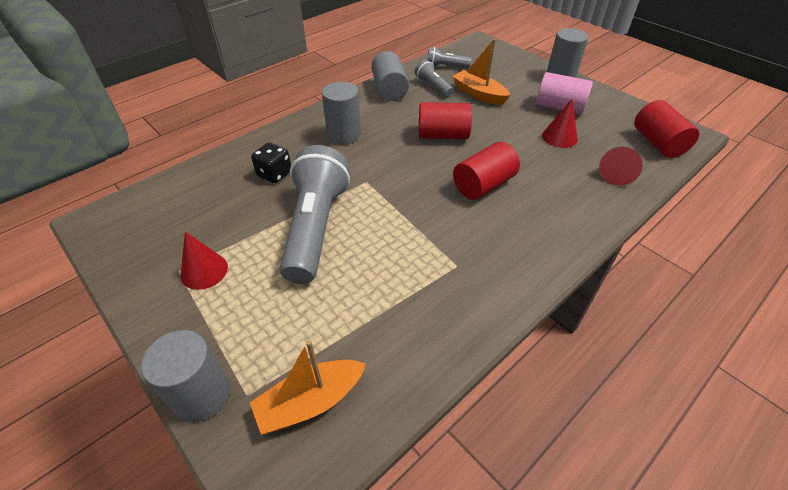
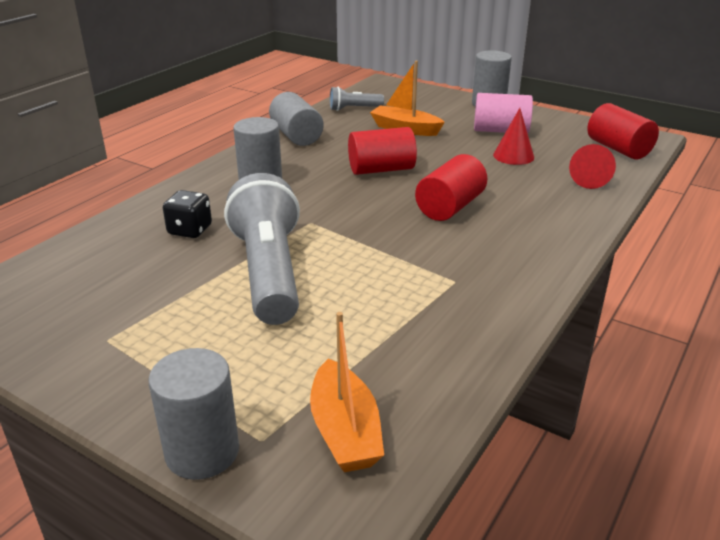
camera: 15 degrees left, 15 degrees down
(204, 271) = (143, 334): red cone -> none
(311, 402) = (345, 431): orange boat -> orange boat turned 60 degrees counterclockwise
(433, 86) = (348, 128): grey flashlight -> none

